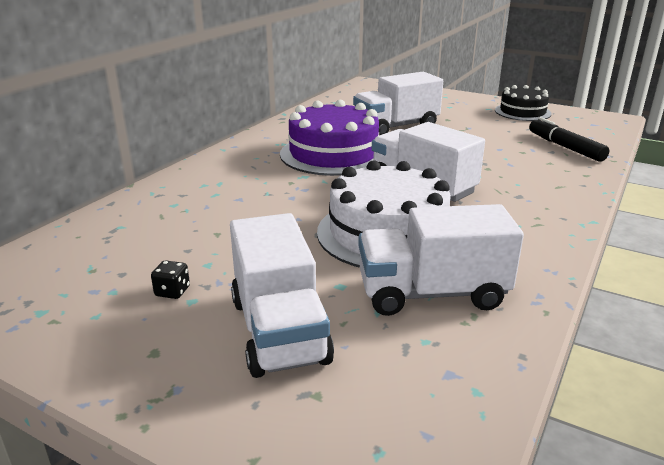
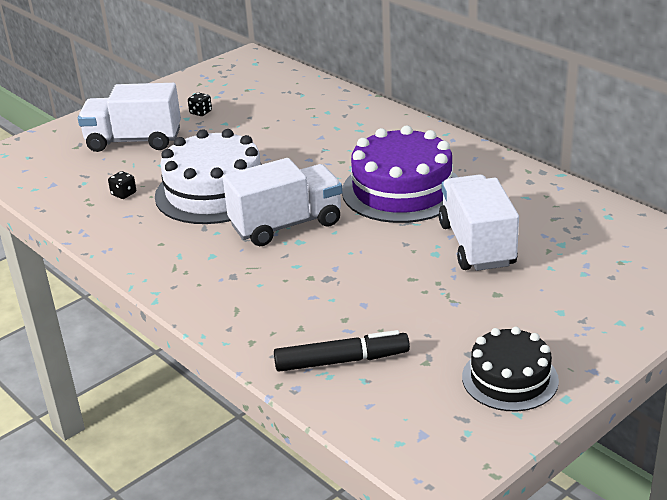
camera: 110 degrees right, 5 degrees up
(432, 294) = (124, 194): white truck -> black dice

